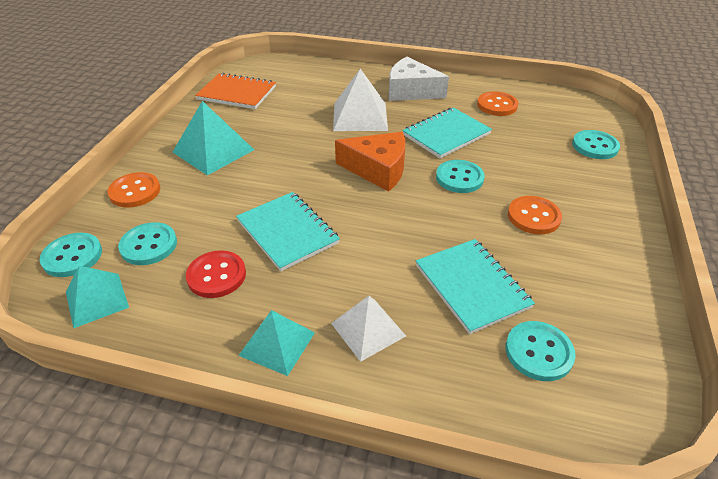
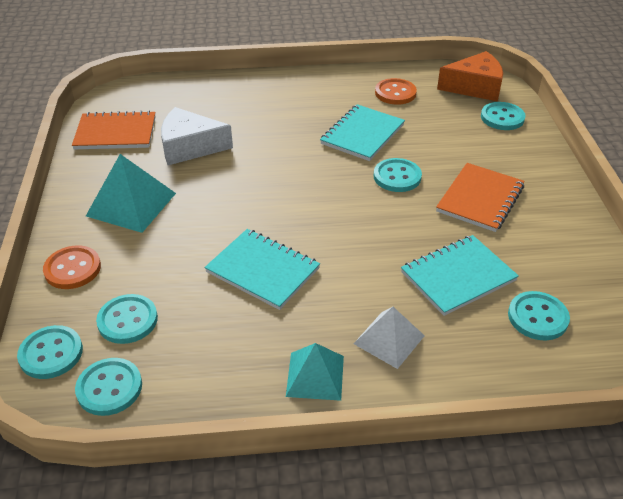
camera: 20 degrees left, 0 degrees up
(96, 299) = (109, 388): turquoise pyramid -> turquoise button
(216, 275) = (218, 331): red button -> none
(360, 116) = (266, 132): white pyramid -> none
(378, 169) = (315, 186): orange cheese -> orange cheese (475, 87)
(411, 91) = (303, 94): white cheese -> white cheese (190, 147)
(472, 286) = (458, 276): turquoise notebook -> turquoise notebook turned 75 degrees counterclockwise
(533, 216) = (480, 199): orange button -> orange notebook

